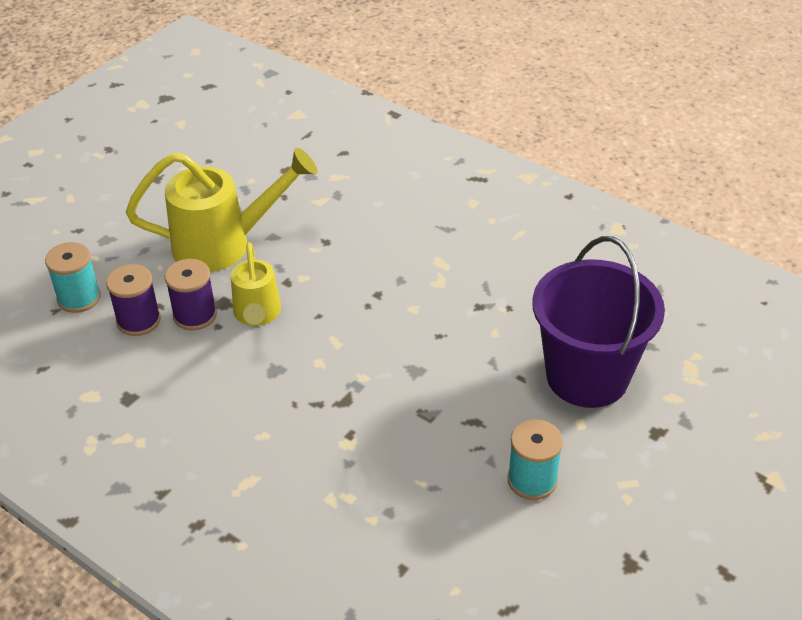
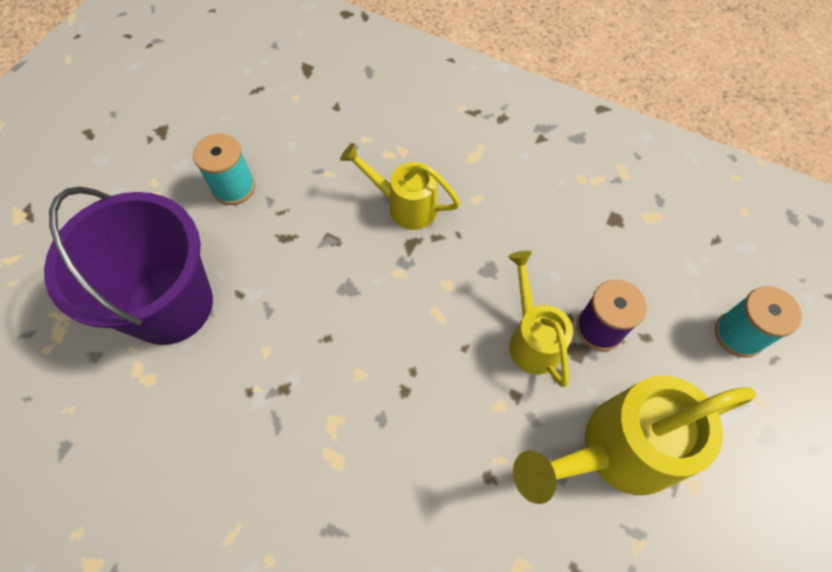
camera: 170 degrees right, 20 degrees up
(138, 321) = (656, 312): purple spool -> none
(343, 437) = (404, 205): none -> yellow watering can

